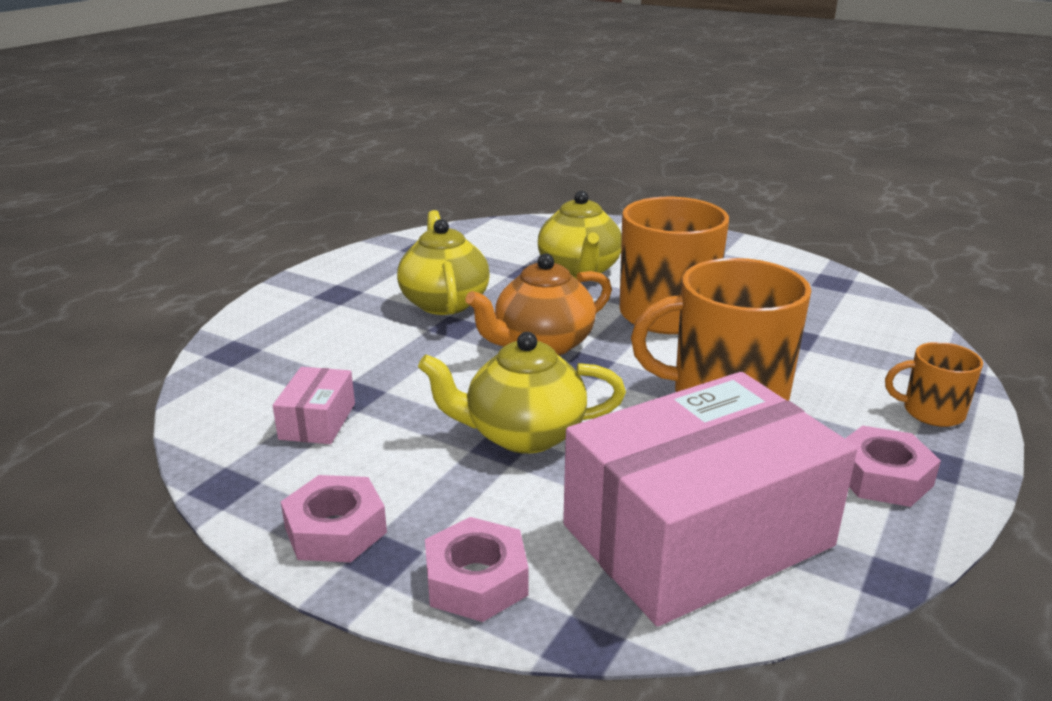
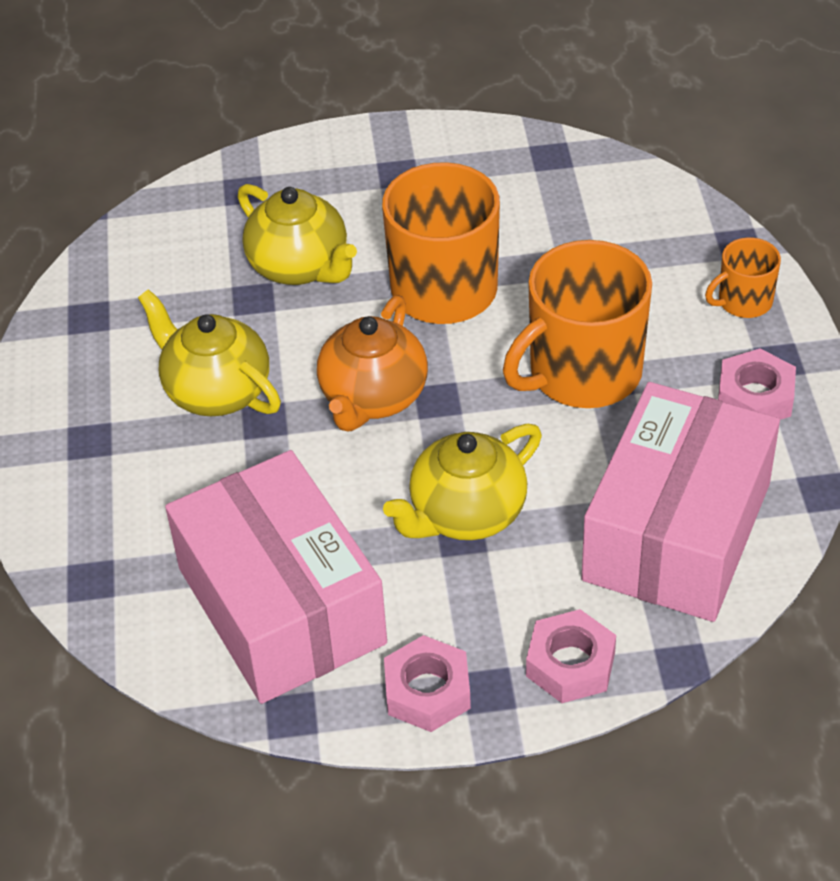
camera: 35 degrees left, 20 degrees up
(317, 421) = (281, 605): pink box -> pink box, size x2.46

